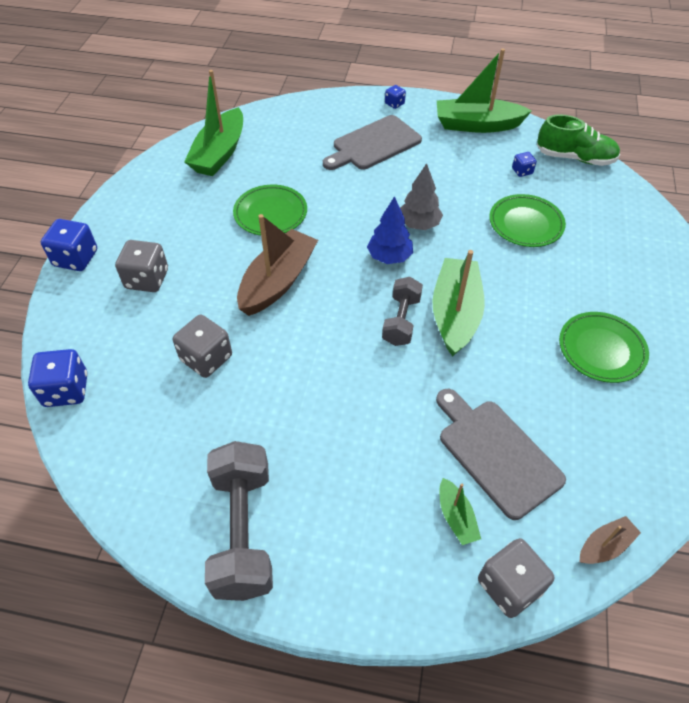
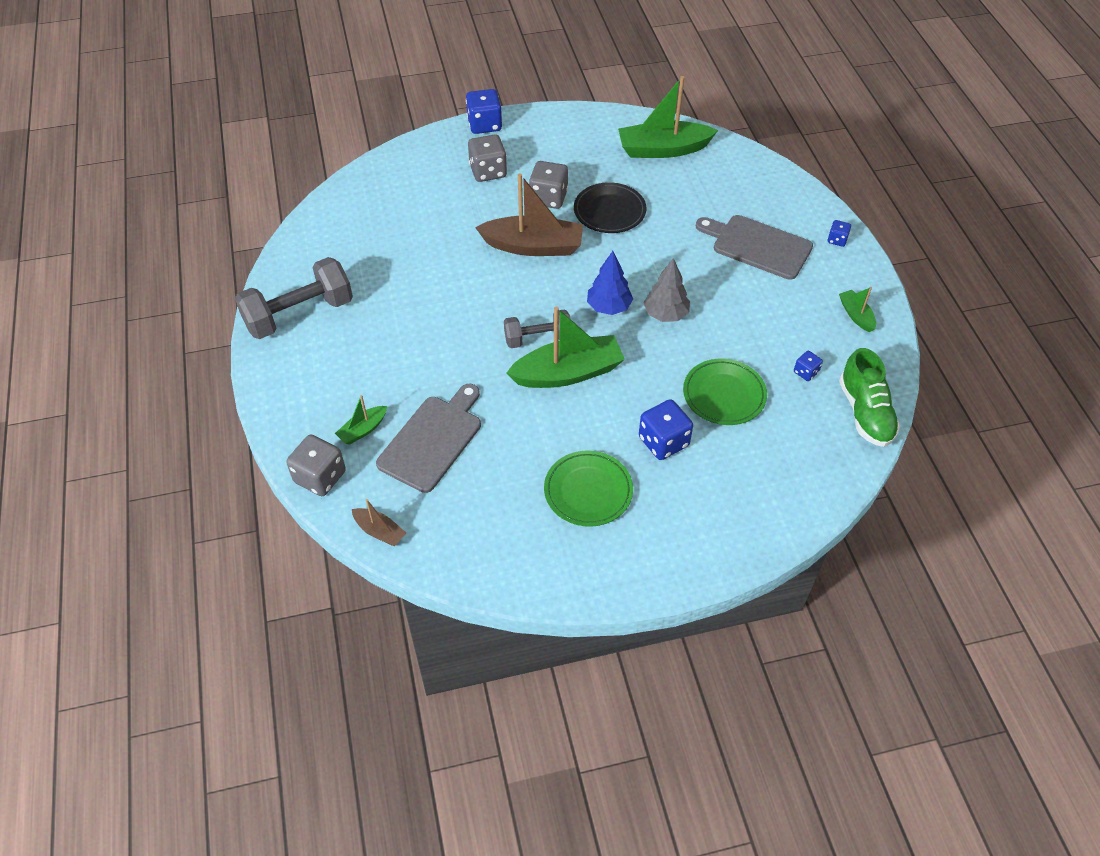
camera: 65 degrees right, 0 degrees up
(66, 390) = (364, 178): blue dice -> blue dice (663, 441)
(206, 358) = (431, 236): grey dice -> grey dice (548, 198)
(270, 213) = (609, 211): green plate -> black plate
(477, 125) = (856, 315): green boat -> green boat, size x0.48

